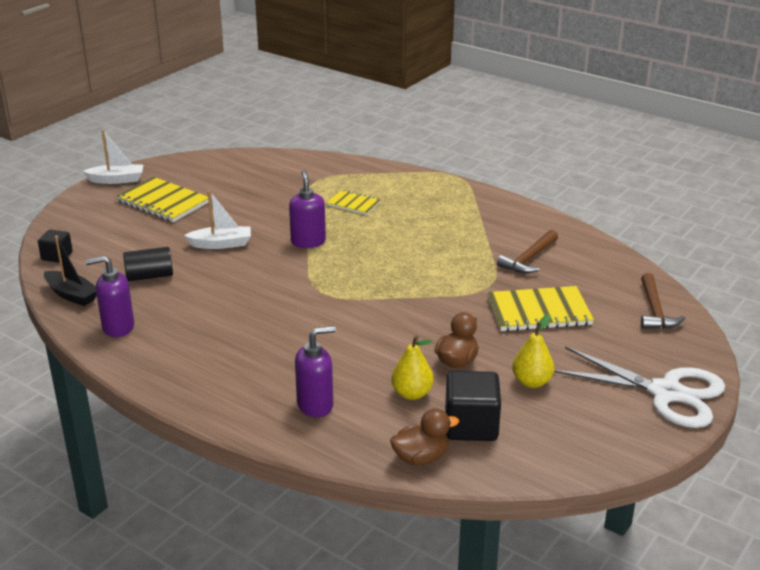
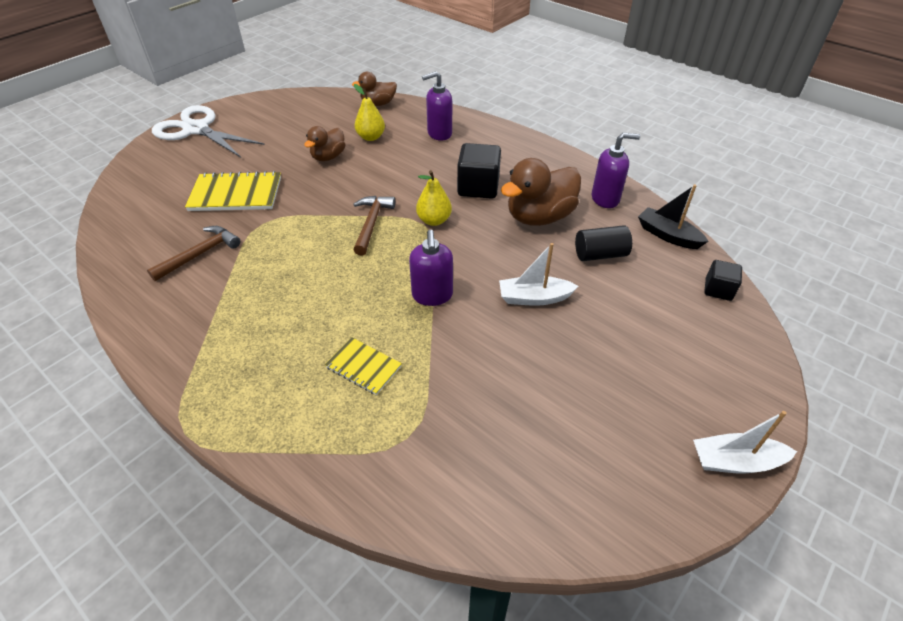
camera: 175 degrees left, 15 degrees up
(163, 202) = (635, 391): yellow notebook -> none
(199, 305) = (539, 217): none -> brown duck
(471, 426) = (340, 117): black cube -> black cube (478, 187)
(531, 382) = (283, 140): yellow pear -> yellow pear (434, 220)
(654, 310) = (136, 190): brown hammer -> brown hammer (371, 224)

